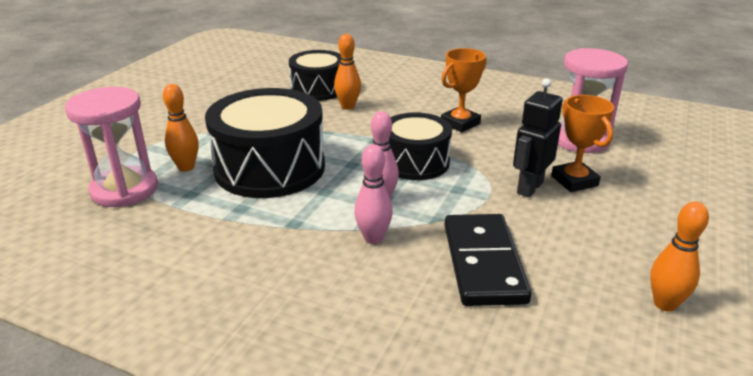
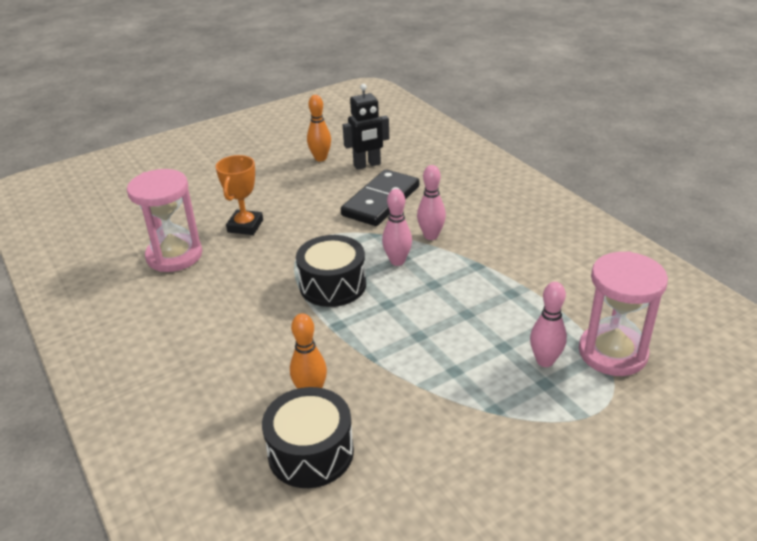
camera: 145 degrees left, 5 degrees up
(186, 167) = (545, 361): orange bowling pin -> pink bowling pin
(270, 168) = (463, 328): black drum -> none
(460, 123) = (235, 314): orange trophy -> none
(529, 188) = (283, 232): black robot -> black robot (367, 165)

